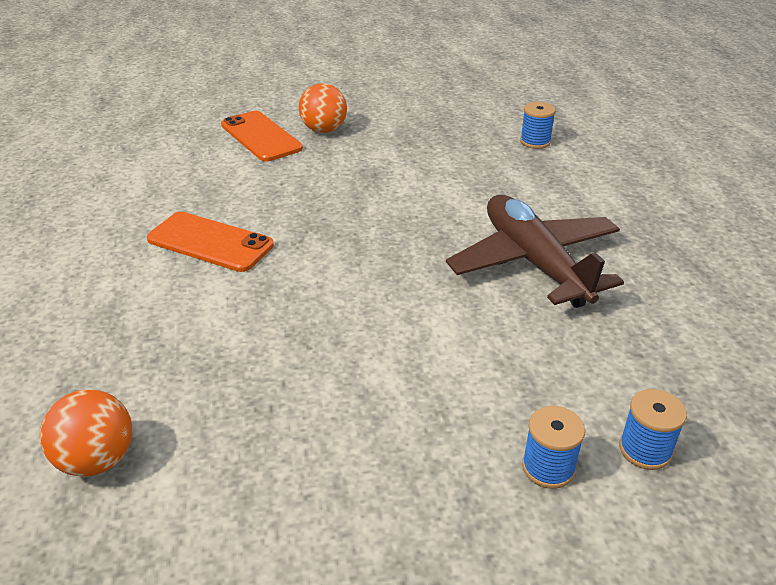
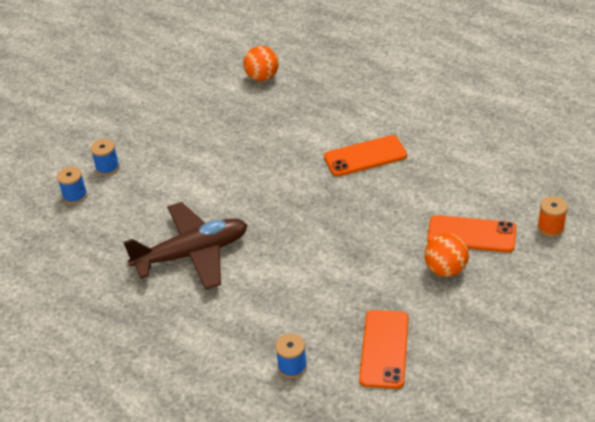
camera: 140 degrees right, 5 degrees up
(202, 111) = (550, 227): none -> orange spool
(449, 118) = (384, 349): none -> orange phone
(534, 263) = (192, 254): brown plane -> brown plane turned 45 degrees counterclockwise

